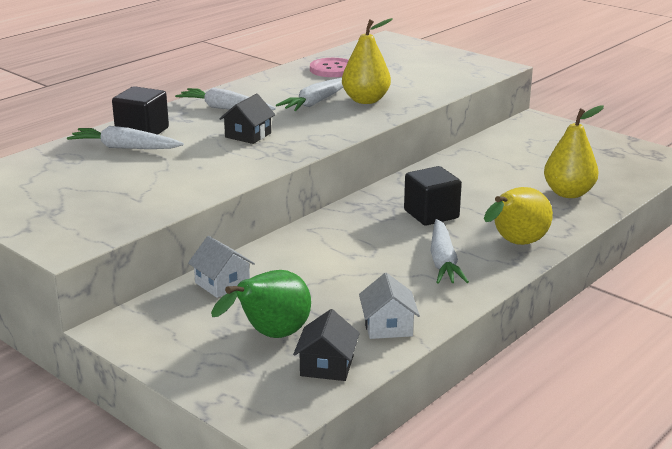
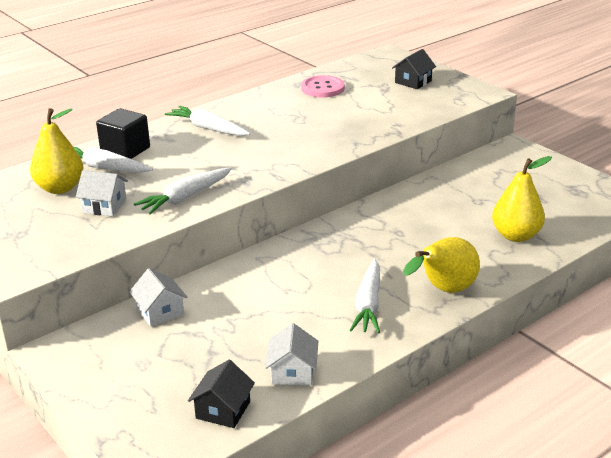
camera: 10 degrees right, 5 degrees up
(140, 181) = (104, 206): none -> white house
(248, 135) = (218, 160): black house -> black house (413, 82)
(270, 336) = (184, 372): green pear -> none
(316, 102) = (294, 126): white carrot -> white carrot (186, 197)
(366, 100) = (340, 126): yellow pear -> yellow pear (60, 188)
(431, 214) = (375, 250): black cube -> none

